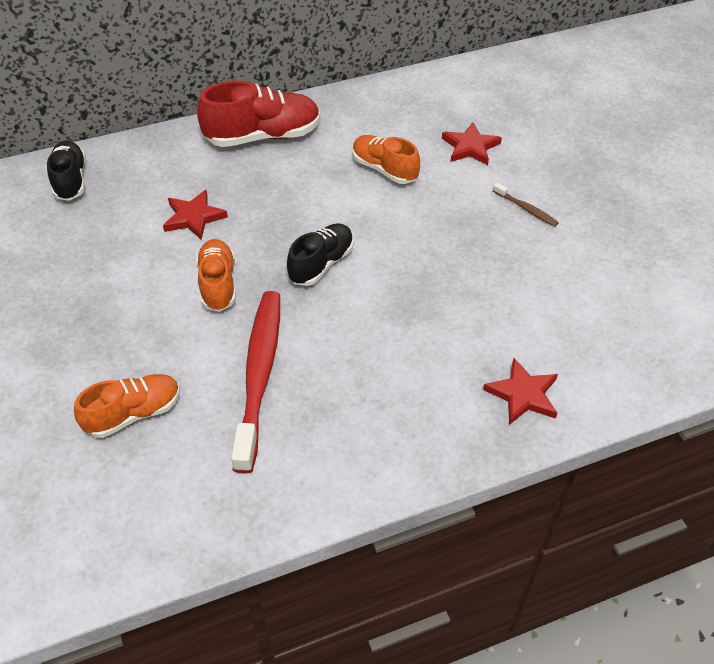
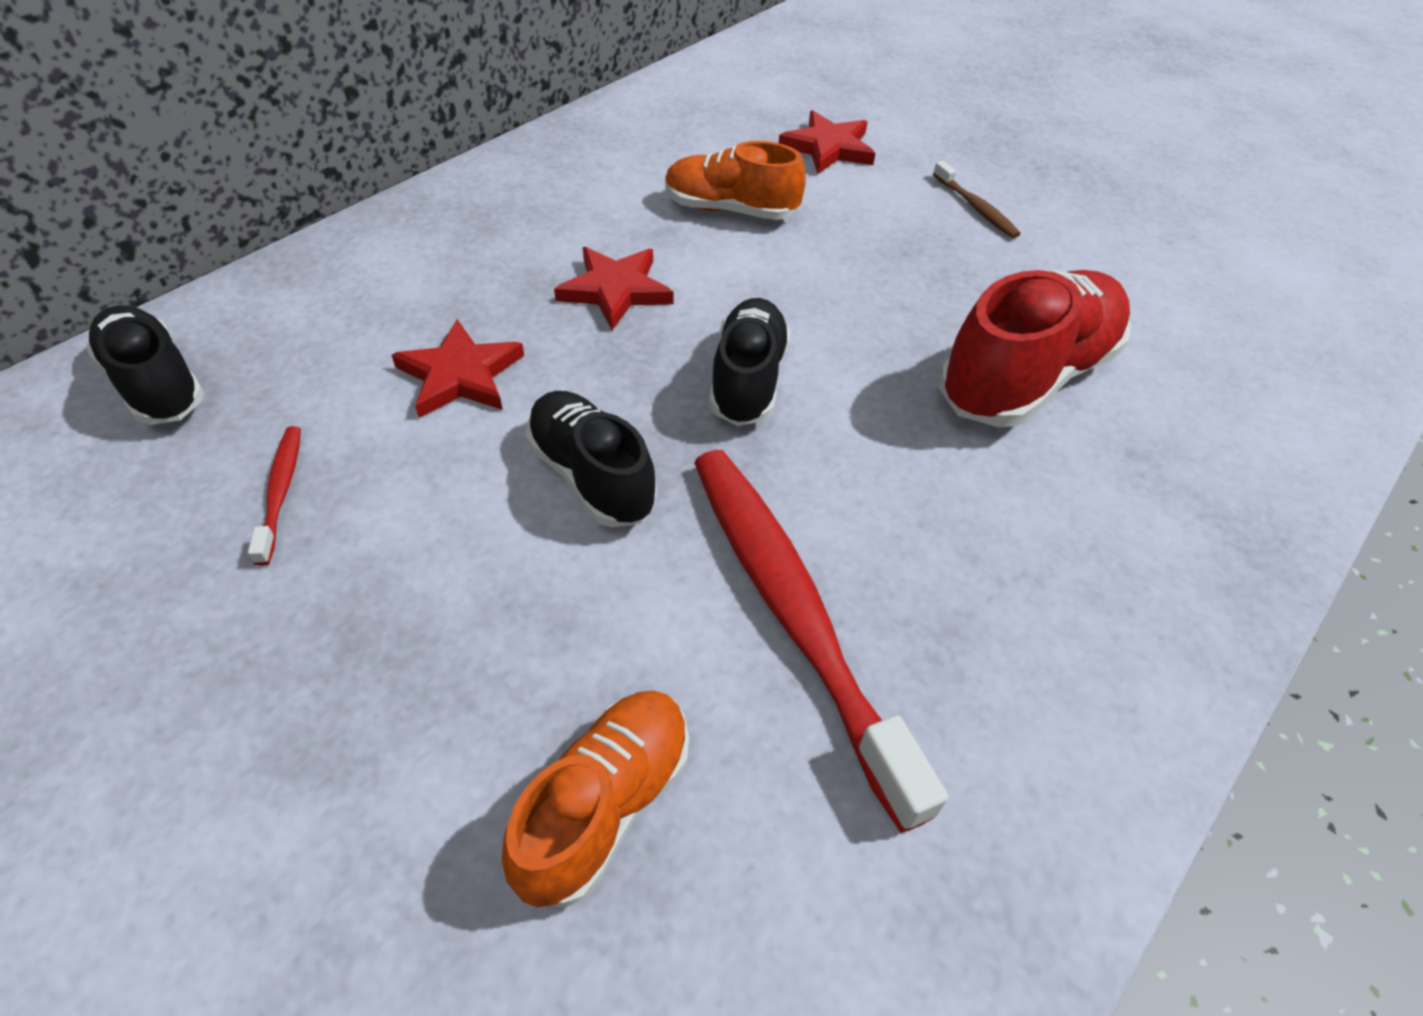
camera: 30 degrees left, 0 degrees up
(91, 245) = (280, 492): none -> red toothbrush
(218, 284) = (592, 476): orange shoe -> black shoe
(263, 136) = (493, 213): red shoe -> red shoe (1026, 377)
(523, 394) = (1217, 472): red star -> red star (615, 290)
(526, 209) = (976, 207): brown toothbrush -> brown toothbrush turned 45 degrees clockwise

